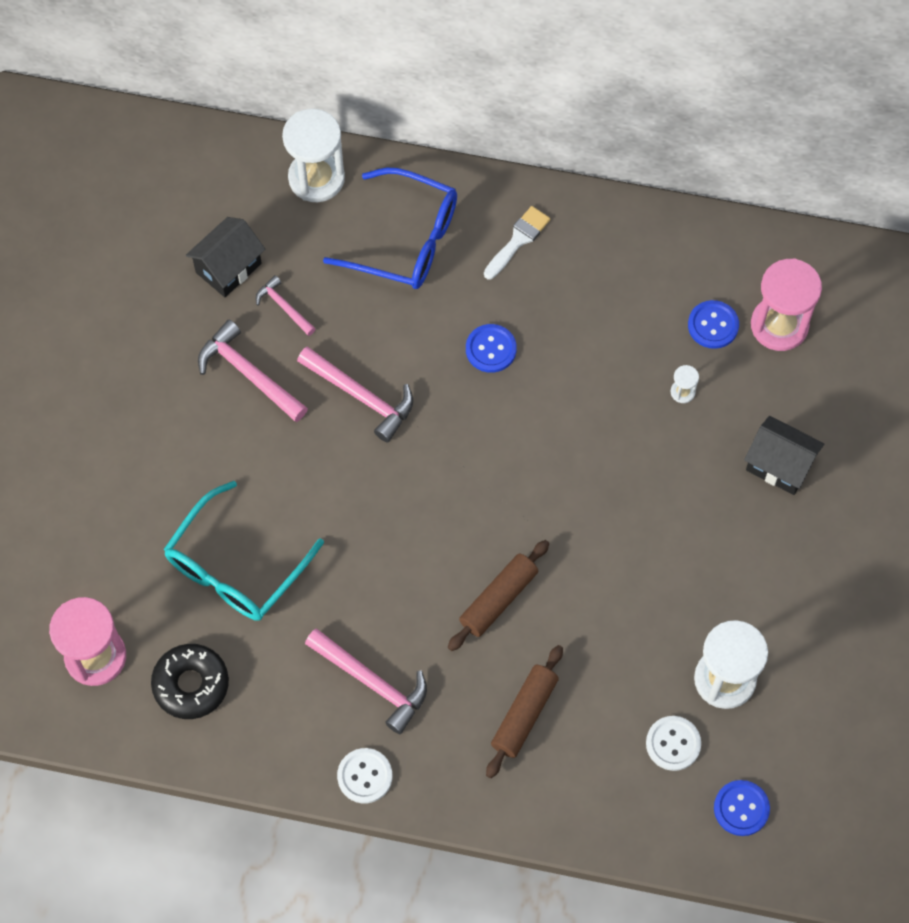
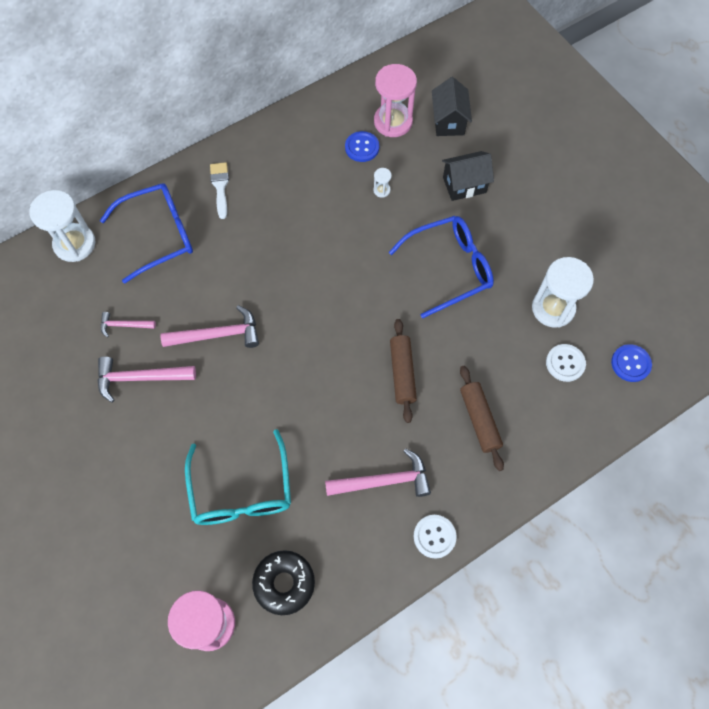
camera: 45 degrees left, 0 degrees up
(228, 268) = (70, 332): black house -> black house (448, 121)
(491, 349) = (263, 251): blue button -> none
(662, 539) = (449, 268): none -> blue glasses

